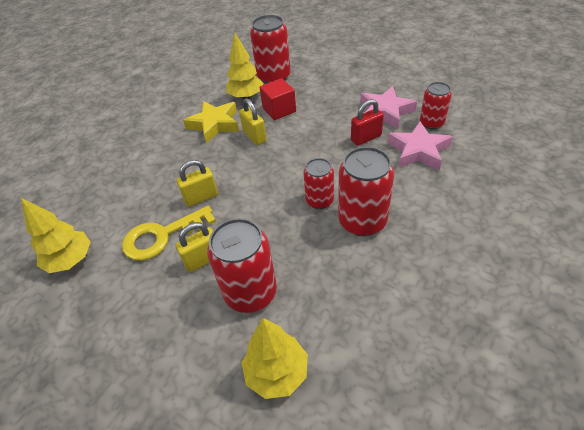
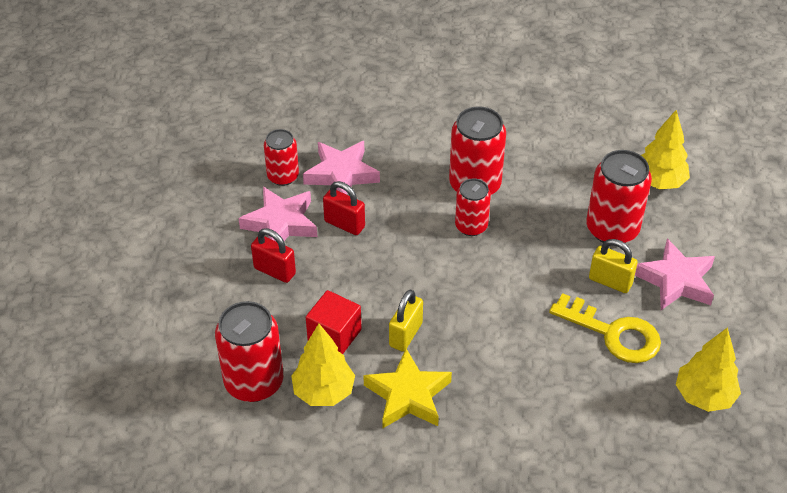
camera: 125 degrees left, 0 degrees up
(165, 307) = (676, 280): none -> pink star
(201, 197) = (540, 331): yellow padlock -> none
(345, 100) = (274, 271): none -> red padlock

